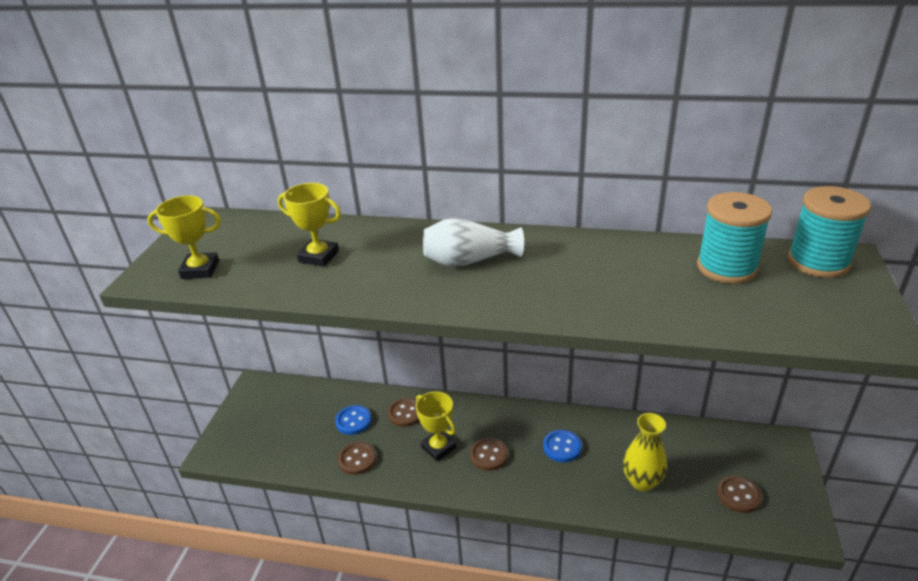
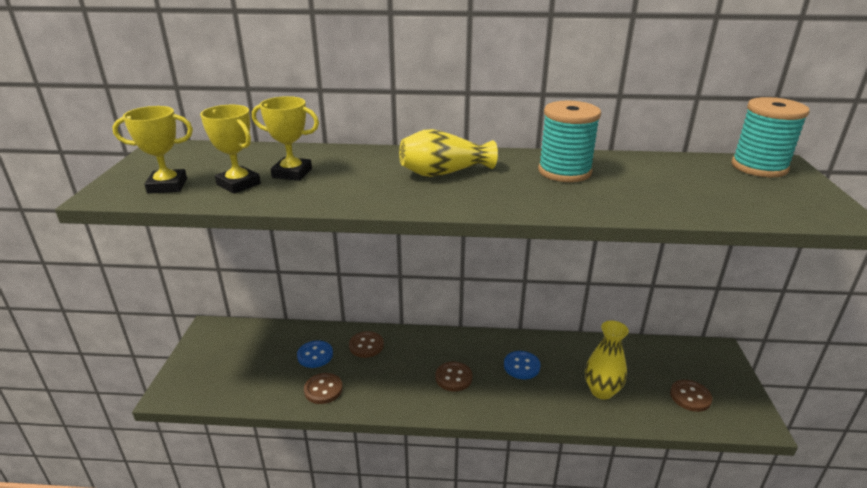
camera: 10 degrees left, 5 degrees down
(438, 447) = (403, 374): yellow trophy -> yellow trophy (238, 184)
(469, 260) = (444, 173): white vase -> yellow vase
(726, 267) = (682, 172): turquoise spool -> turquoise spool (564, 171)

